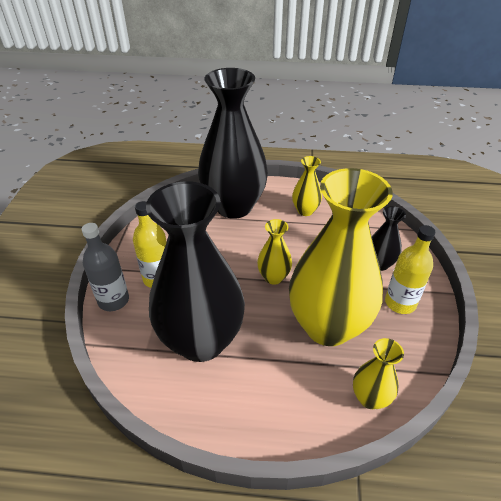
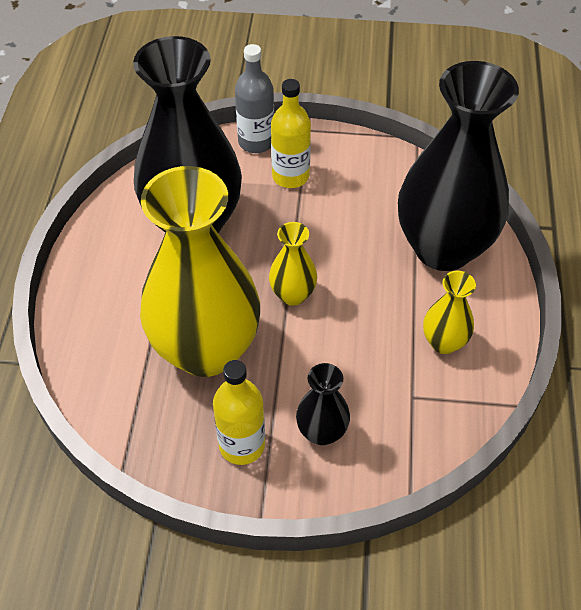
camera: 90 degrees right, 10 degrees up
(370, 398) = (100, 381): yellow vase -> none

